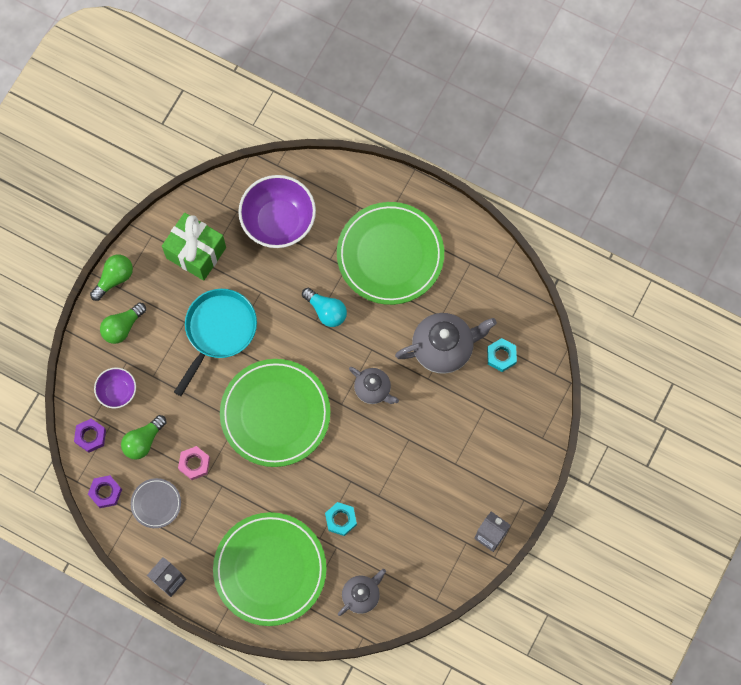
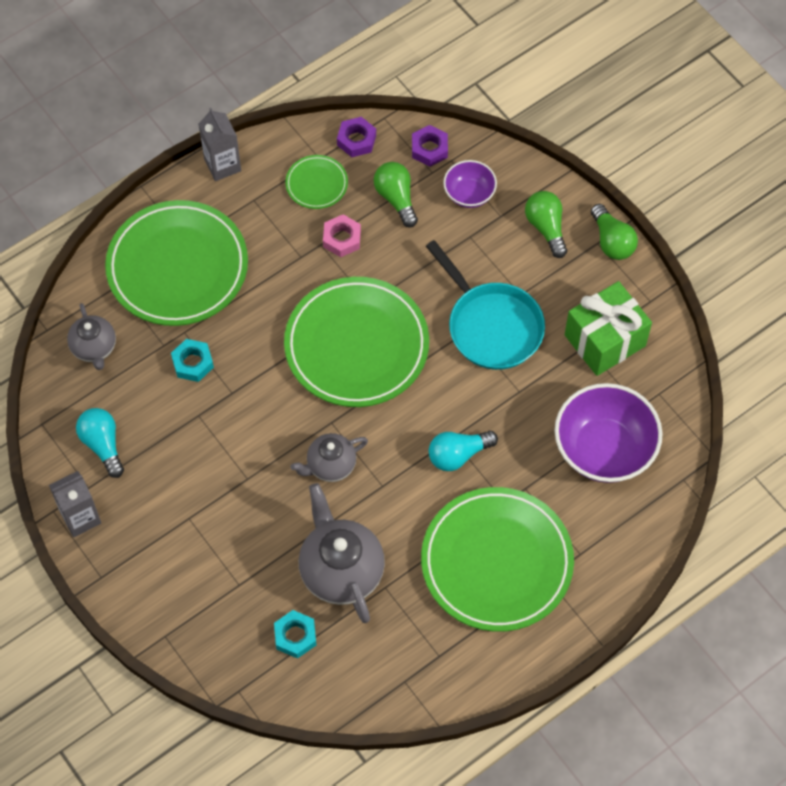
camera: 115 degrees right, 10 degrees down
(156, 503) = (316, 184): grey plate -> green plate
(431, 549) = (103, 445): none -> turquoise light bulb
(443, 348) = (341, 571): grey teapot -> grey teapot turned 150 degrees clockwise

